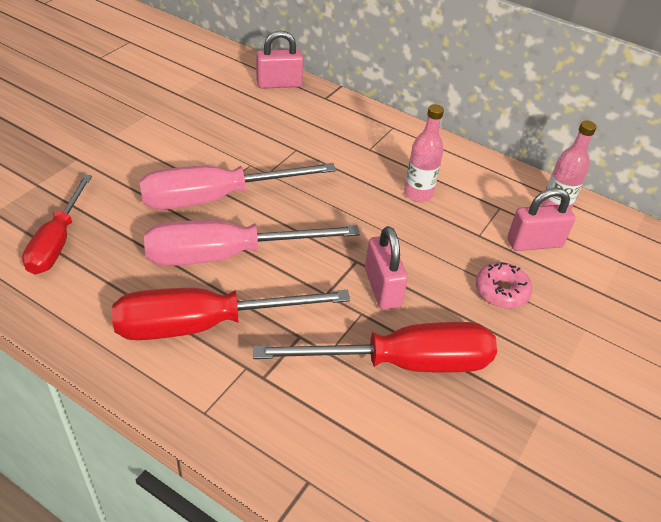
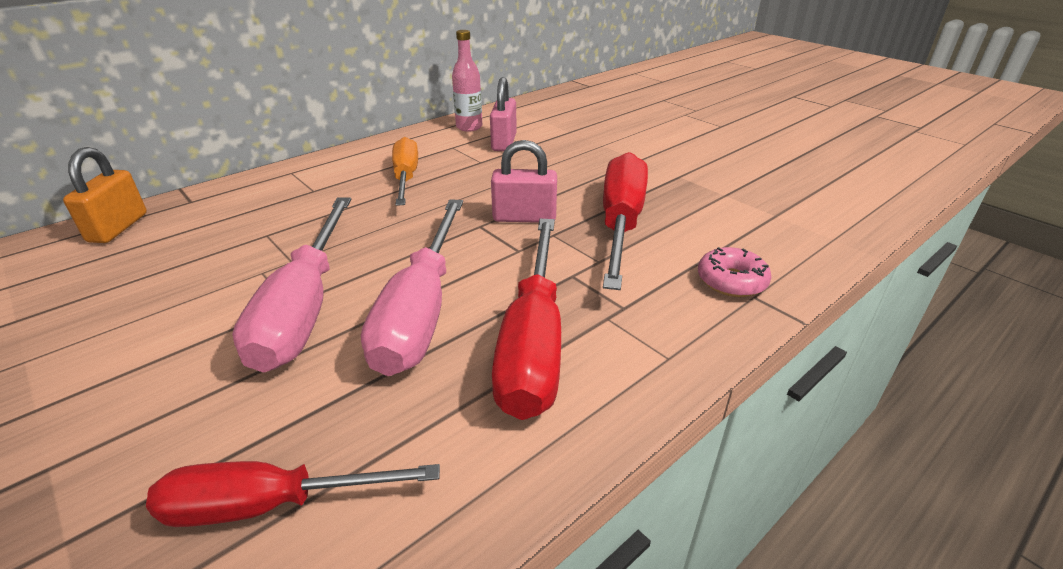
camera: 70 degrees left, 10 degrees down
(57, 241) = (270, 505): red screwdriver -> red screwdriver turned 150 degrees clockwise
(279, 84) = (118, 227): pink padlock -> orange padlock
(418, 193) = (406, 177): pink bottle -> orange screwdriver
(501, 291) = (552, 165): pink donut -> pink donut (731, 281)

